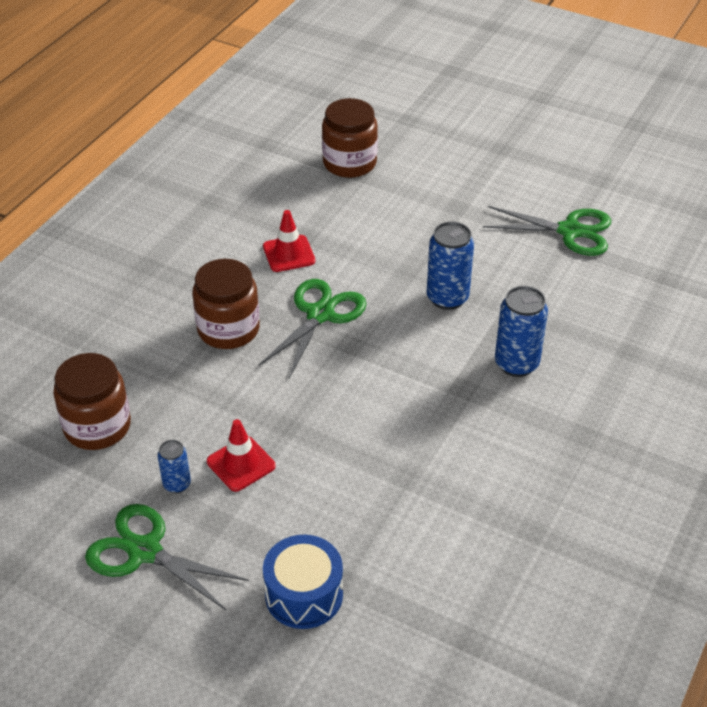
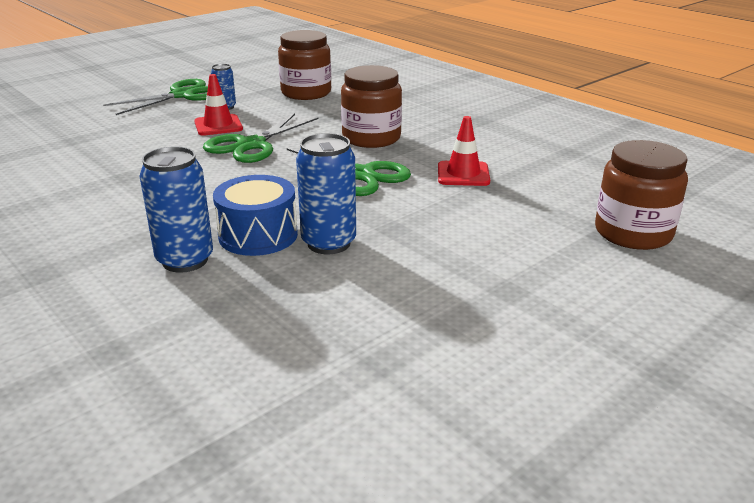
camera: 110 degrees right, 15 degrees down
(304, 595) = (80, 129): blue drum -> blue drum (258, 235)
(570, 231) = (399, 381): green scissors -> green scissors (251, 145)

